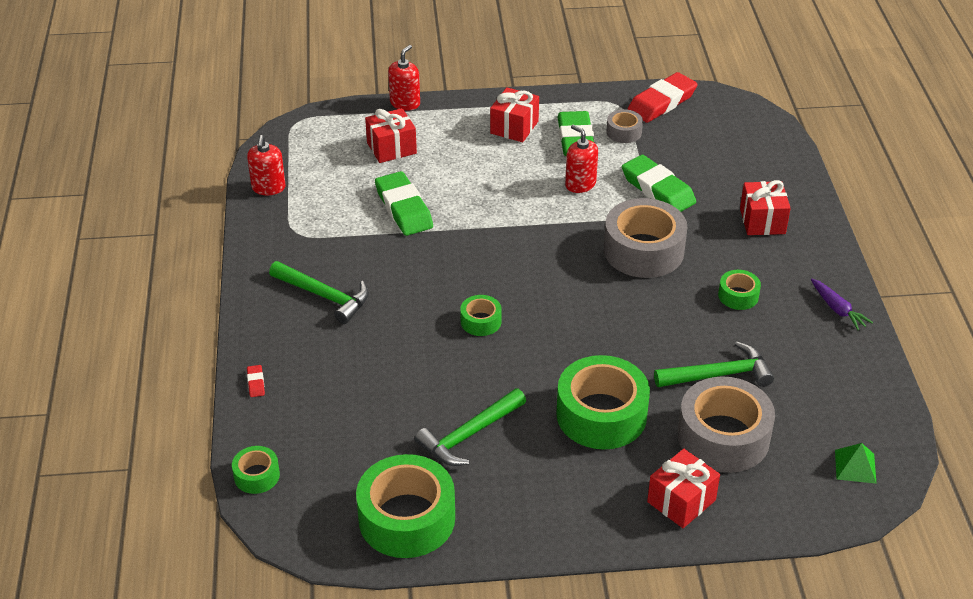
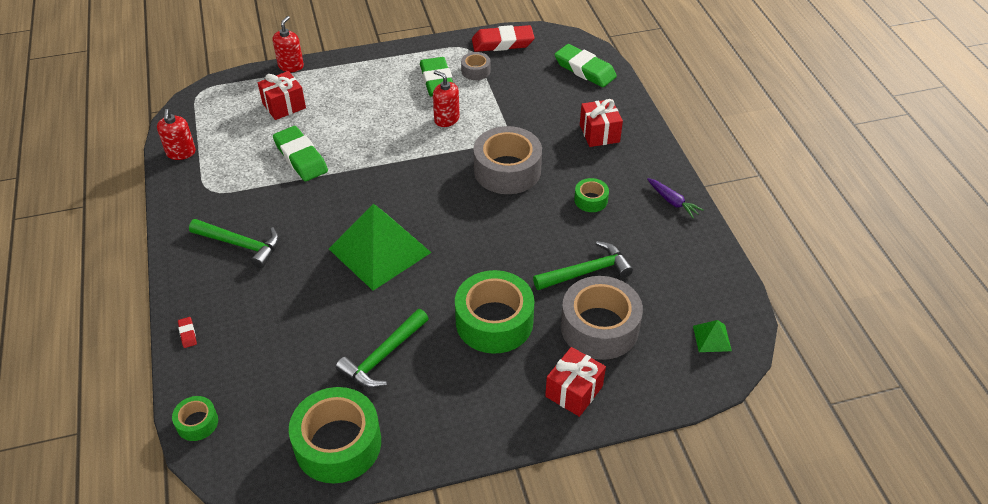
camera: 10 degrees left, 5 degrees up
(481, 321) = (379, 250): green tape -> green pyramid
(514, 127) = (385, 76): red gift -> none
(658, 189) = (511, 116): green eraser -> green eraser (585, 69)
(662, 102) = (502, 43): red eraser -> red eraser turned 45 degrees clockwise

